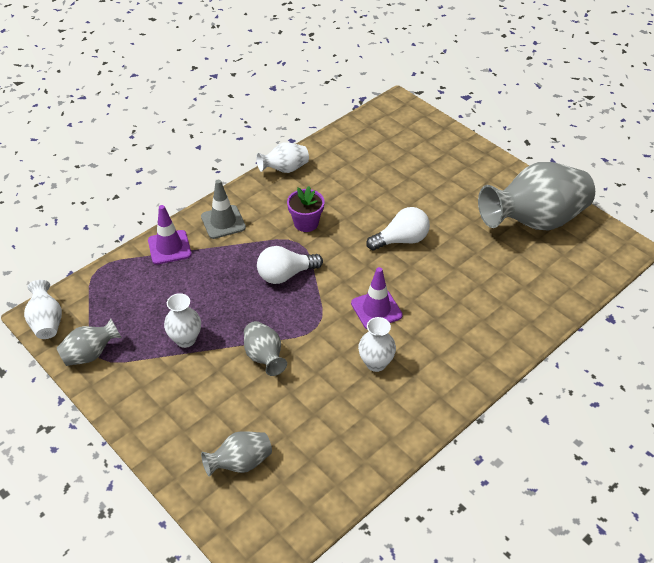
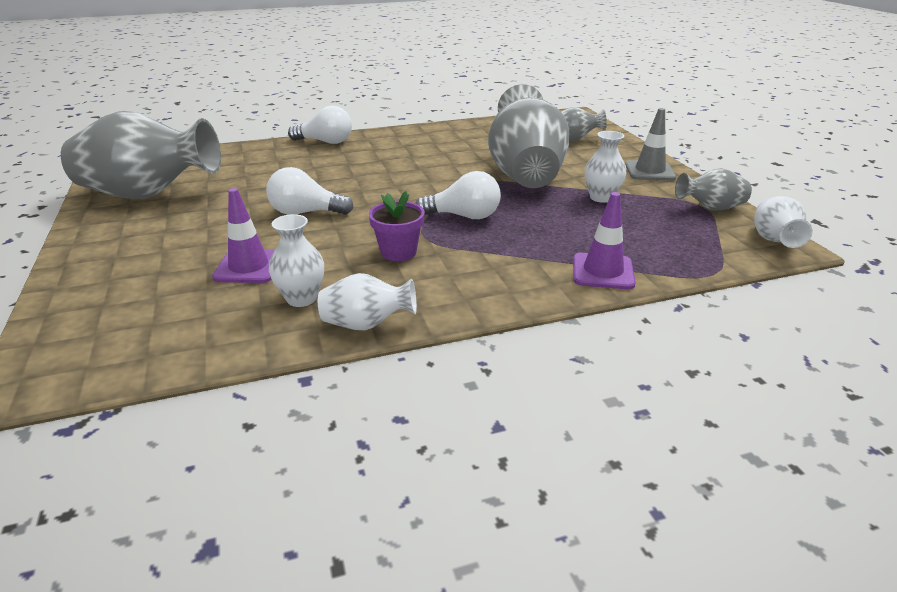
camera: 155 degrees left, 15 degrees down
(223, 222) = (512, 280): grey traffic cone -> grey traffic cone (649, 171)
(264, 357) = (525, 174): grey vase -> grey vase, size x2.10
(376, 309) = (394, 177): purple traffic cone -> purple traffic cone (249, 267)
(376, 363) = (428, 155): white vase -> white vase (301, 298)
(496, 352) = (326, 142): none -> white light bulb

